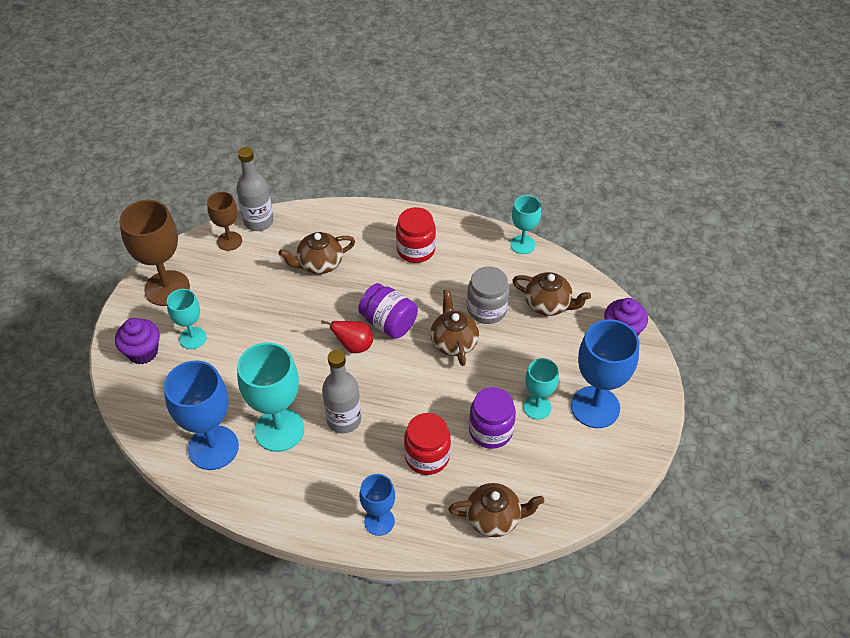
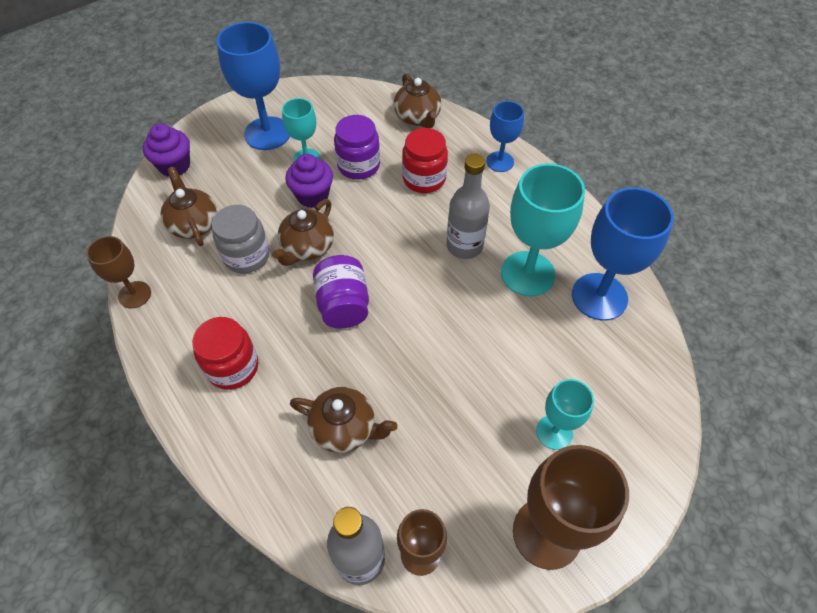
camera: 140 degrees left, 5 degrees up
(143, 352) = (622, 454): purple cupcake -> purple cupcake (312, 196)
(354, 346) = (396, 305): red pear -> none
(494, 518) = (417, 117): brown teapot -> brown teapot turned 150 degrees counterclockwise
(522, 244) = (135, 295): turquoise goblet -> brown goblet

